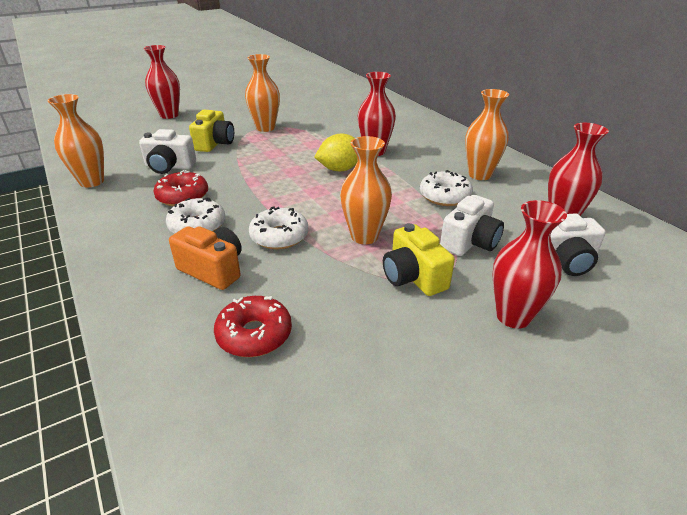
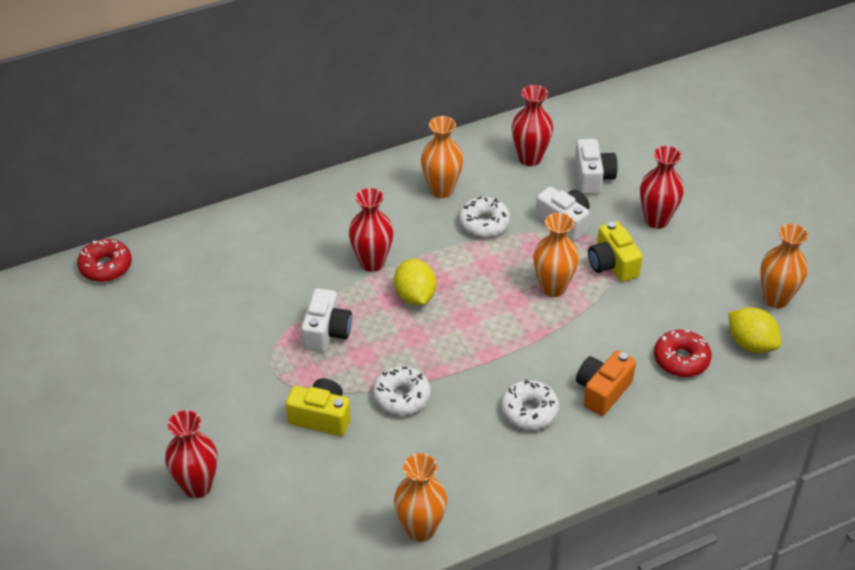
camera: 85 degrees left, 10 degrees up
(169, 167) = (387, 456): white camera -> white camera (326, 332)
(183, 196) = (467, 431): red donut -> red donut (106, 267)
(265, 128) = (276, 366): orange vase -> orange vase (776, 299)
(279, 236) = (551, 347): white donut -> white donut (401, 397)
(280, 416) = (750, 344): none -> yellow lemon
(413, 277) = (612, 264): yellow camera -> yellow camera turned 90 degrees clockwise

